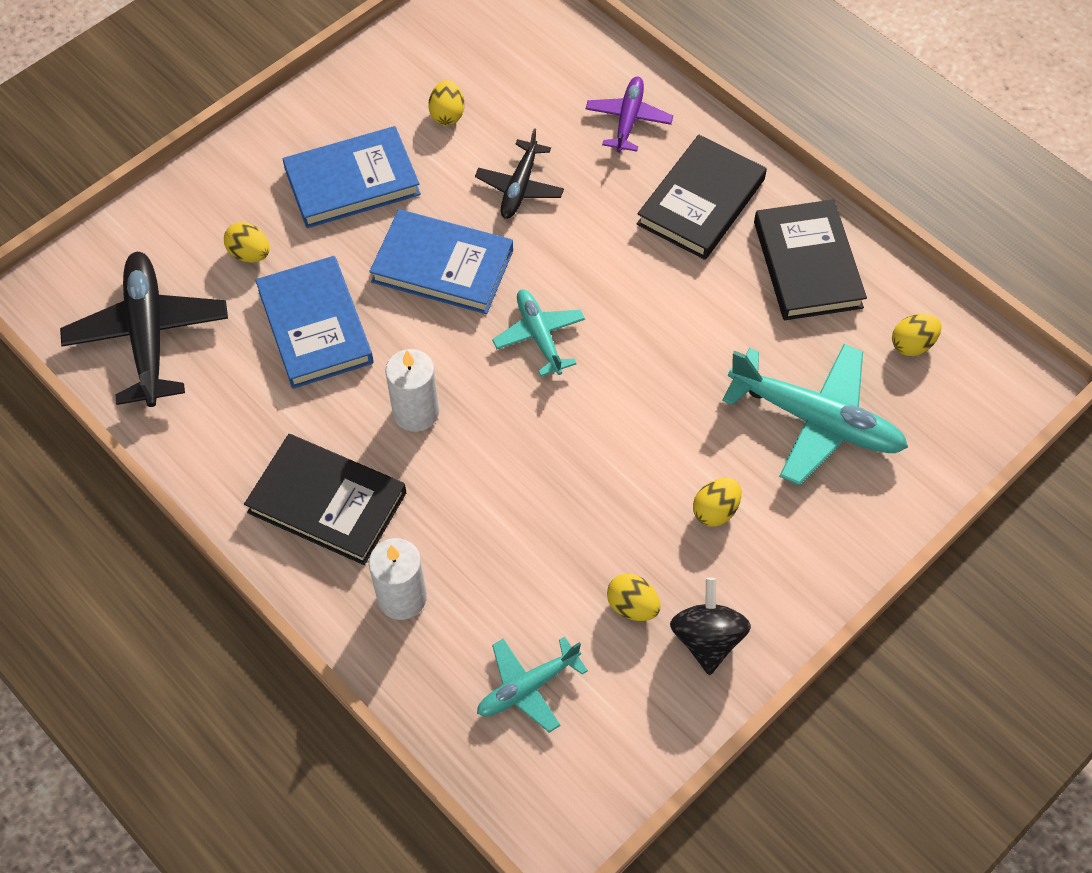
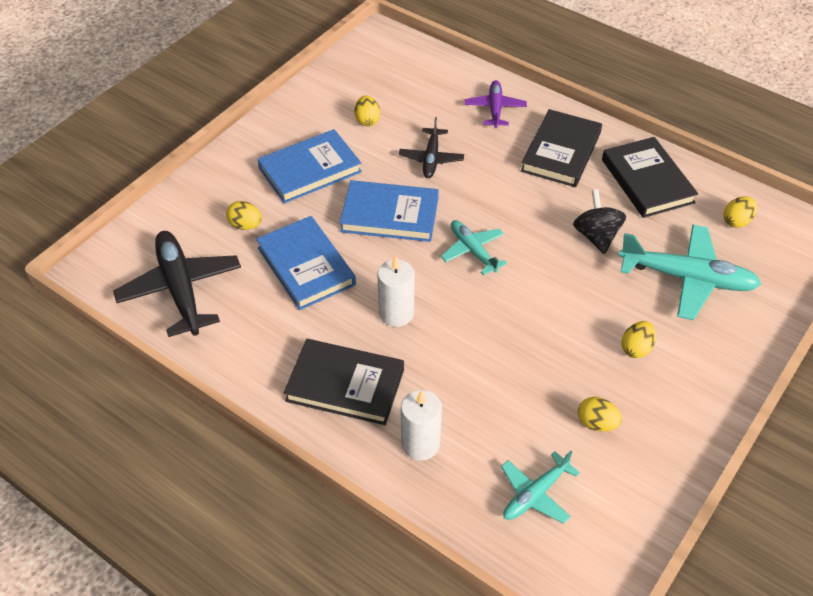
camera: 10 degrees left, 10 degrees down
(707, 638) = (659, 437): black spinning top -> black spinning top (596, 236)

